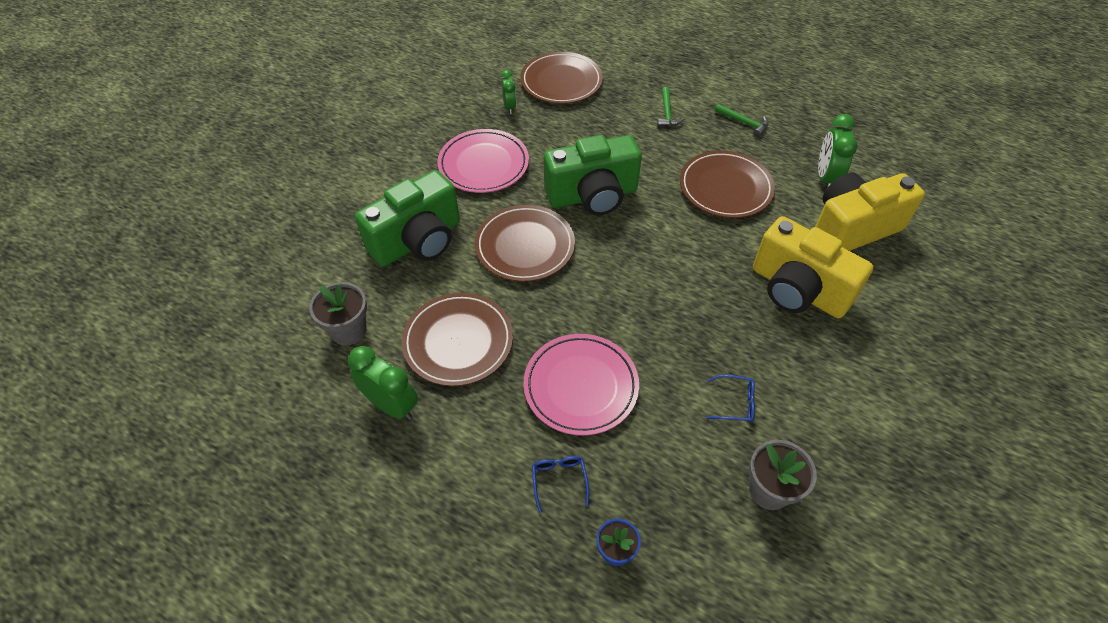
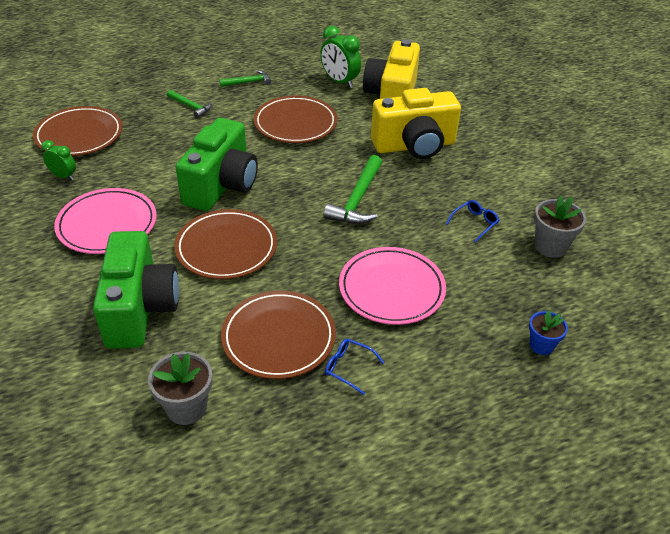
camera: 55 degrees left, 10 degrees down
(391, 405) = (300, 415): green clock -> none
(559, 481) = (462, 345): blue glasses -> blue glasses (348, 368)
(671, 293) = (357, 199): none -> green hammer

